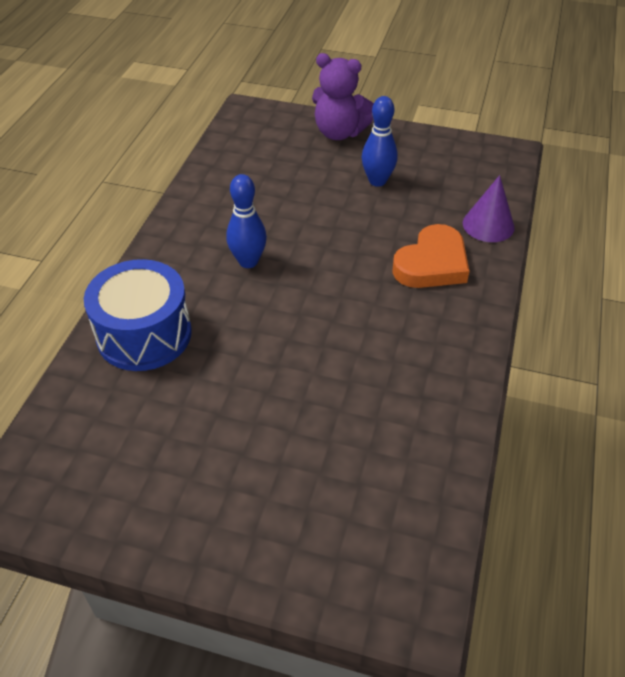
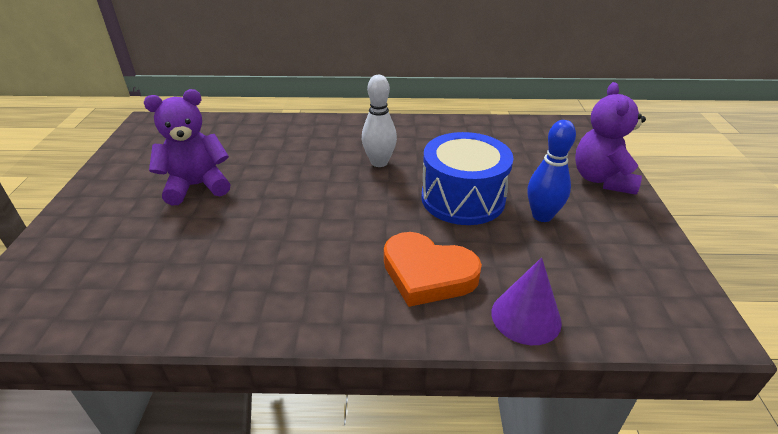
camera: 75 degrees right, 10 degrees down
(144, 334) = (285, 135): blue drum -> blue drum (463, 198)
(229, 426) = (197, 186): none -> purple teddy bear
(248, 261) = (379, 162): blue bowling pin -> white bowling pin

